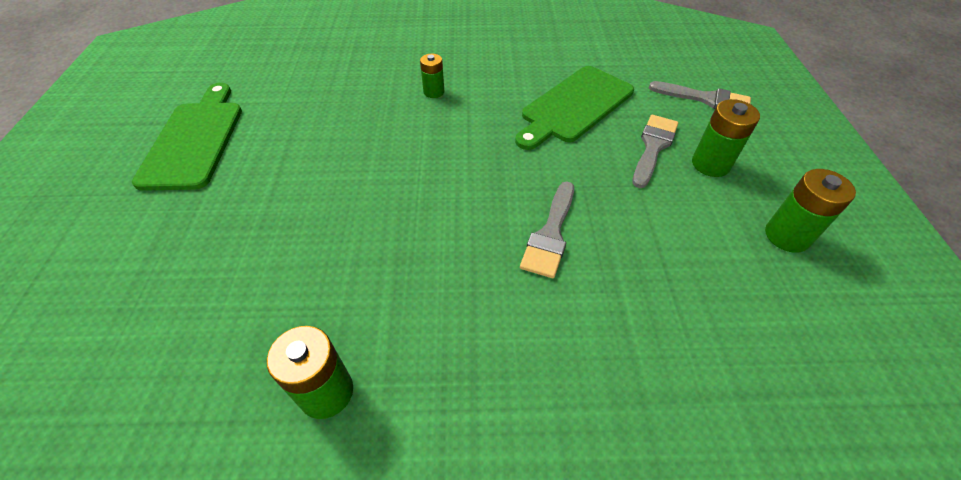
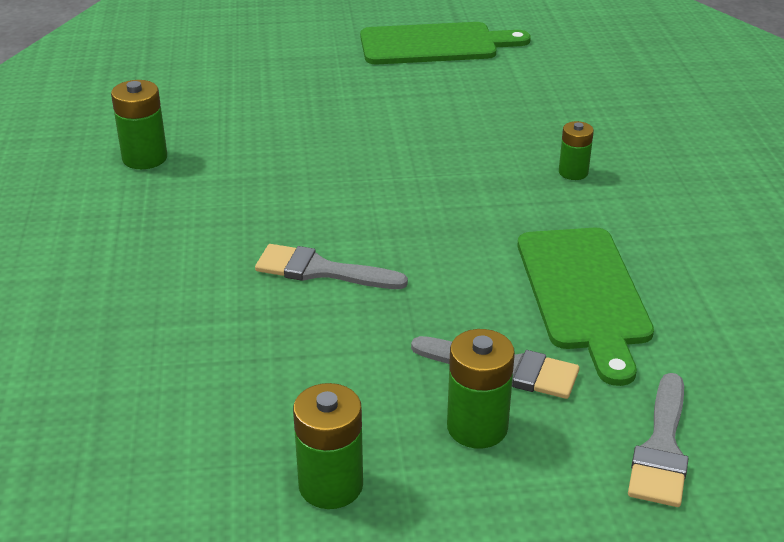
camera: 85 degrees right, 15 degrees down
(574, 106) = (584, 294): green cutting board -> green cutting board turned 135 degrees counterclockwise

